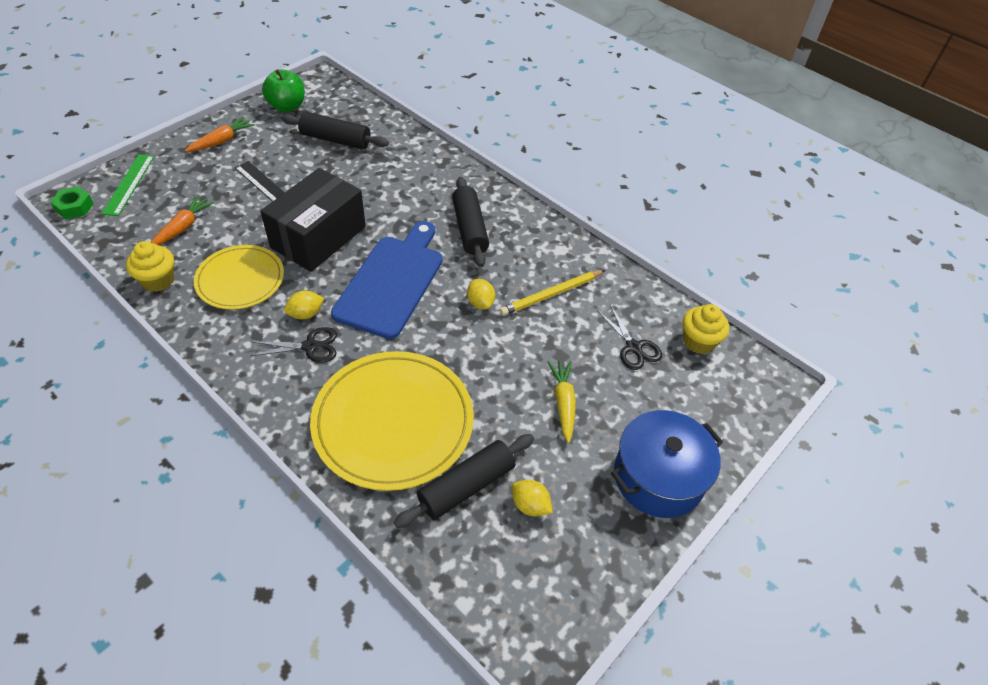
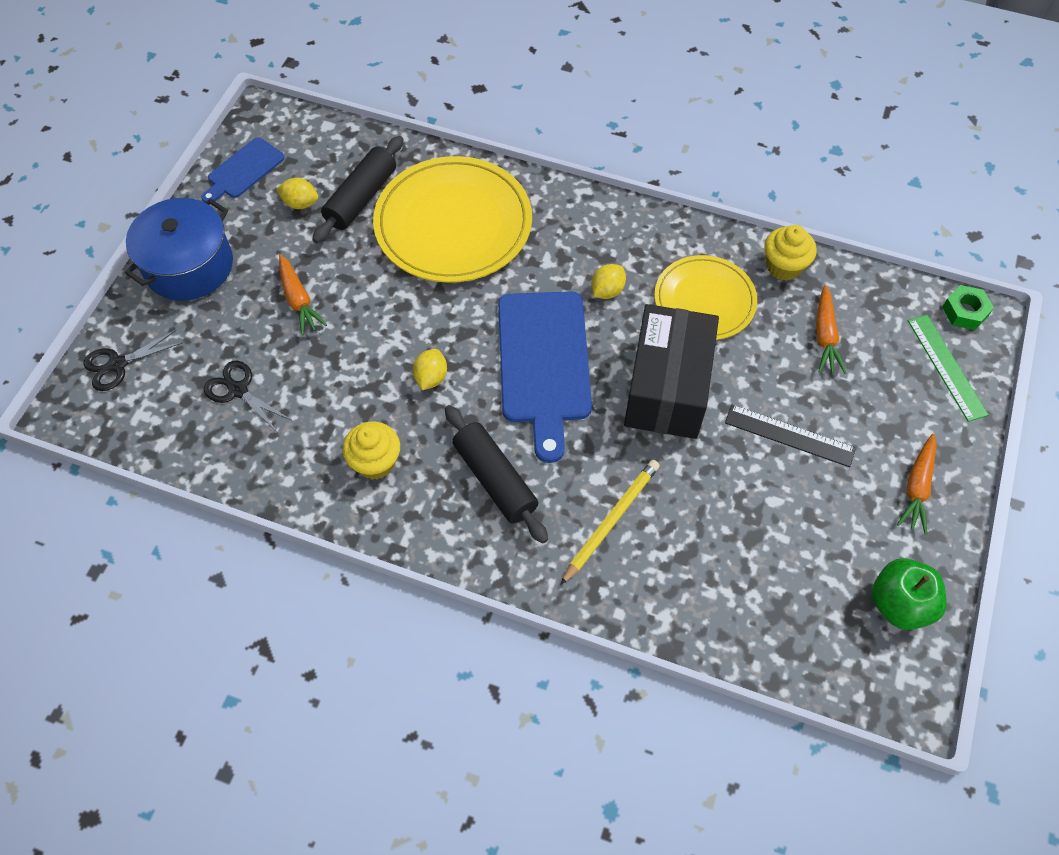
camera: 160 degrees right, 10 degrees up
(310, 346) = (577, 260): black scissors -> black scissors (118, 364)
(335, 140) = (774, 564): black rolling pin -> none
(480, 303) = (431, 377): yellow lemon -> yellow lemon turned 60 degrees clockwise
(551, 294) = (353, 422): yellow pencil -> yellow pencil (611, 521)
(563, 403) = (299, 300): yellow carrot -> orange carrot
(579, 576) = (243, 170): none -> blue cutting board
(698, 341) = (162, 428): yellow cupcake -> yellow cupcake (375, 462)

